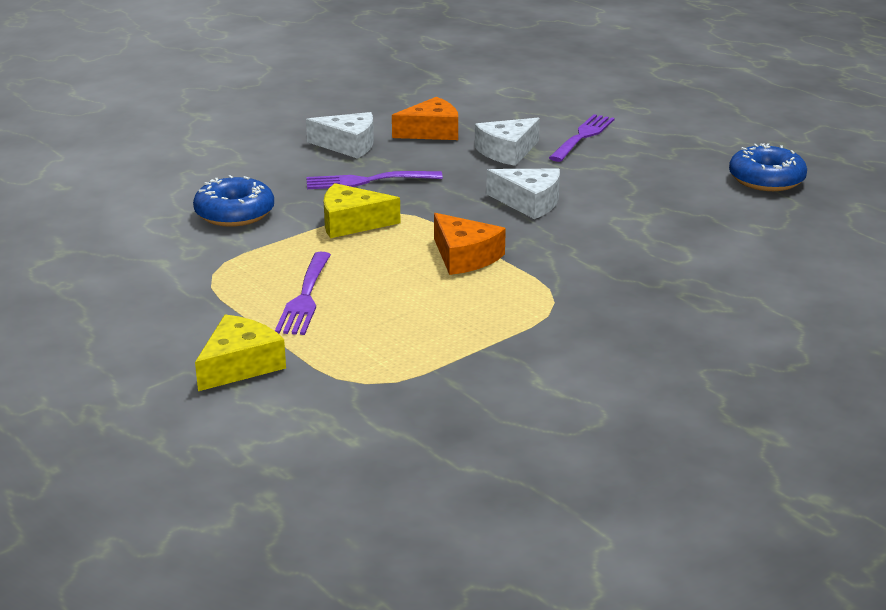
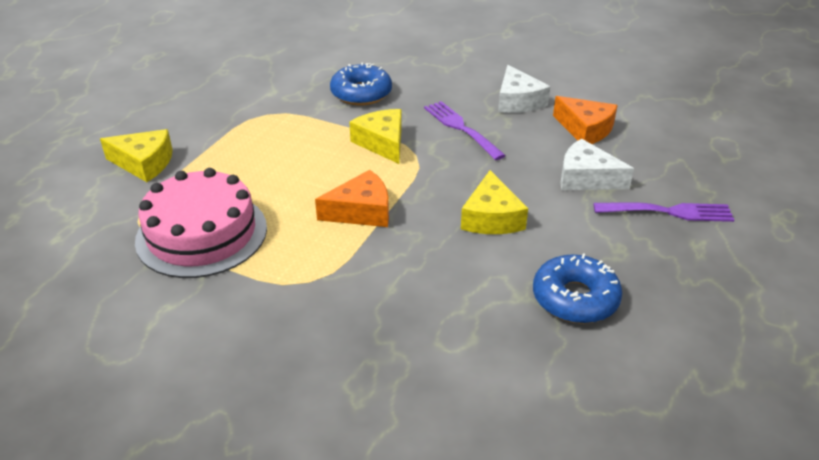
camera: 65 degrees right, 10 degrees up
(305, 297) = (251, 159): purple fork -> none
(426, 346) = (202, 234): none -> pink cake
(464, 257) = (361, 211): orange cheese -> orange cheese turned 135 degrees counterclockwise
(529, 202) = (491, 217): white cheese -> yellow cheese
(766, 179) = (701, 371): blue donut -> blue donut (575, 298)

